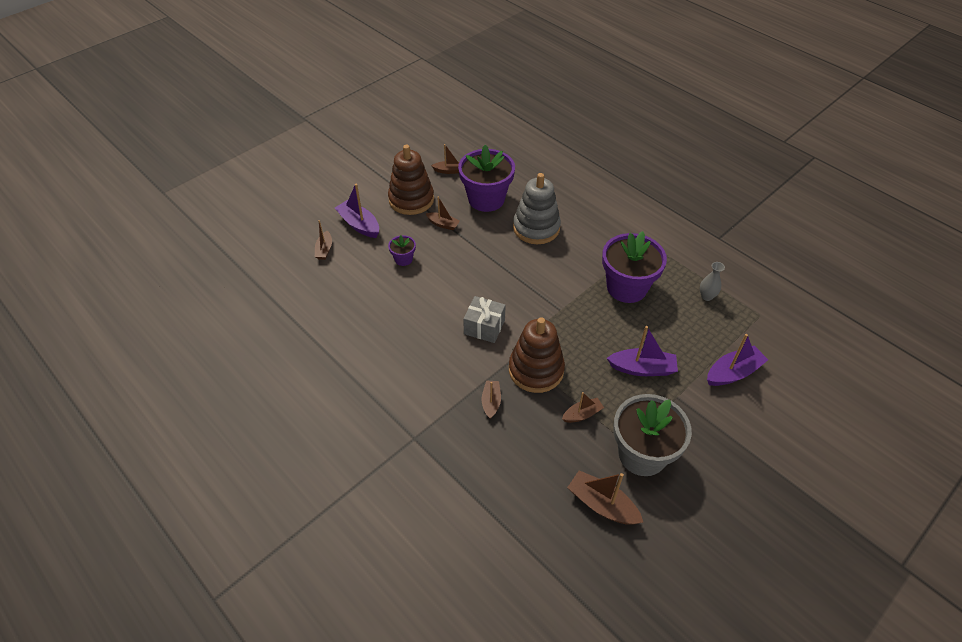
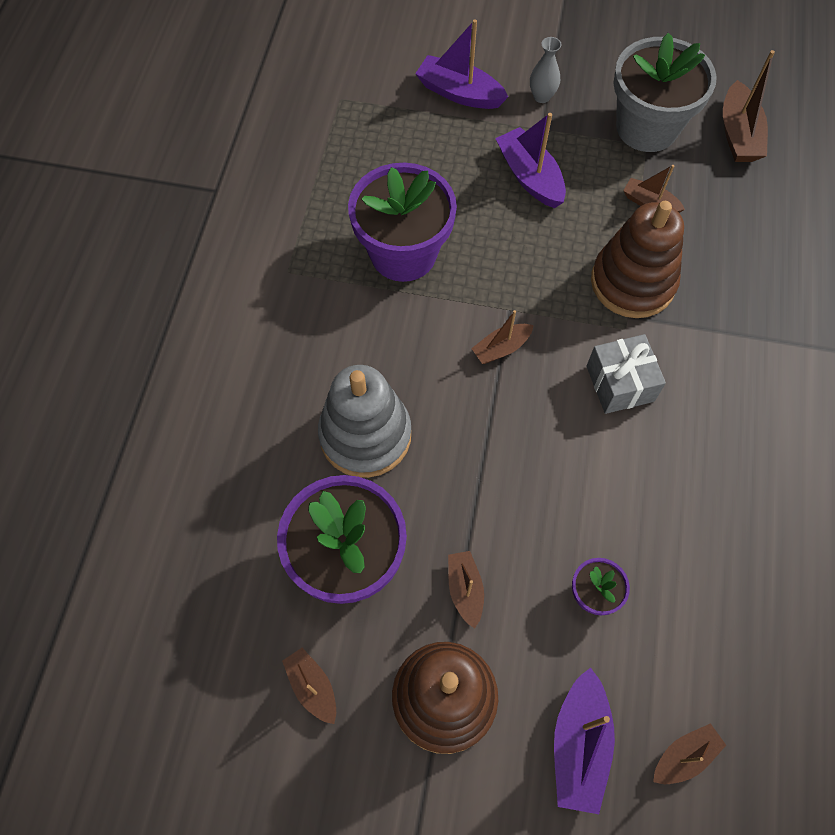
camera: 125 degrees left, 15 degrees up
(491, 402) = (722, 303): brown boat -> brown boat (501, 348)
(706, 296) = (350, 161): grey vase -> grey vase (542, 96)

